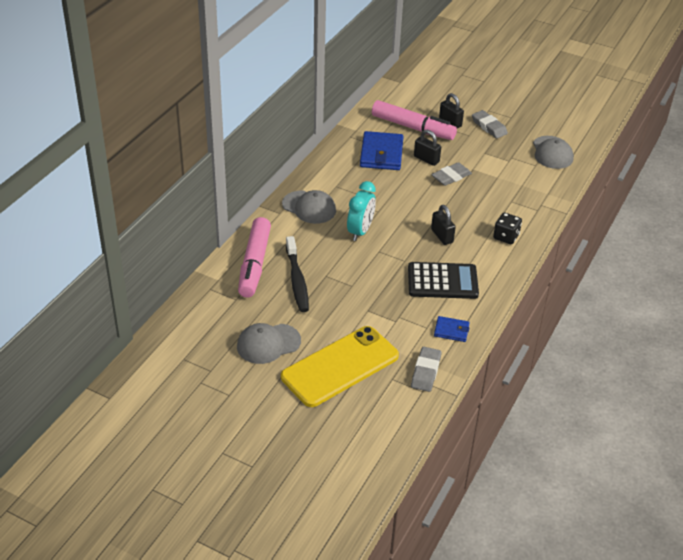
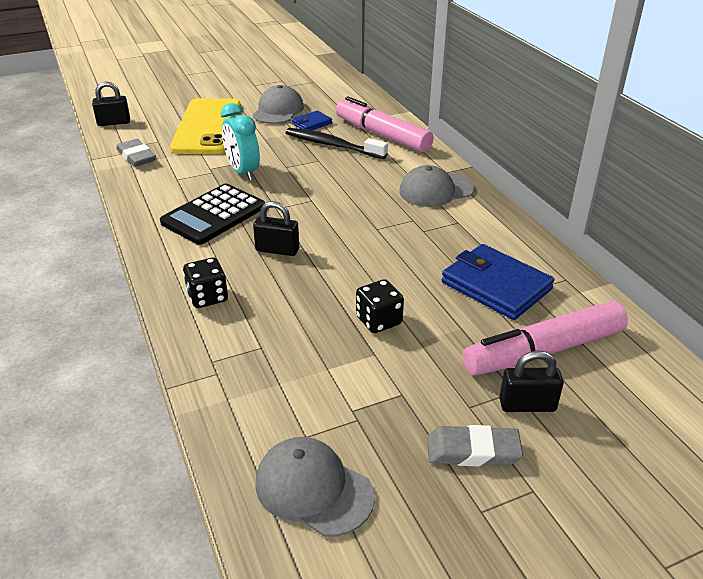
camera: 130 degrees right, 5 degrees down
(360, 231) = (356, 203): turquoise clock -> turquoise clock (243, 172)
(426, 159) = (444, 320): black padlock -> black padlock (114, 123)
(451, 177) = (379, 321): grey eraser -> black dice
(451, 330) = (151, 188): blue wallet -> blue wallet (311, 123)

